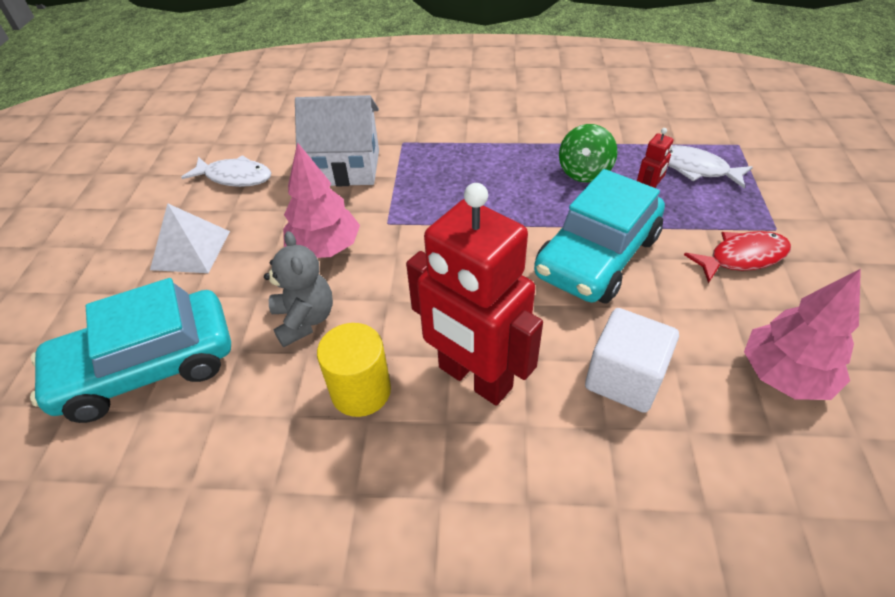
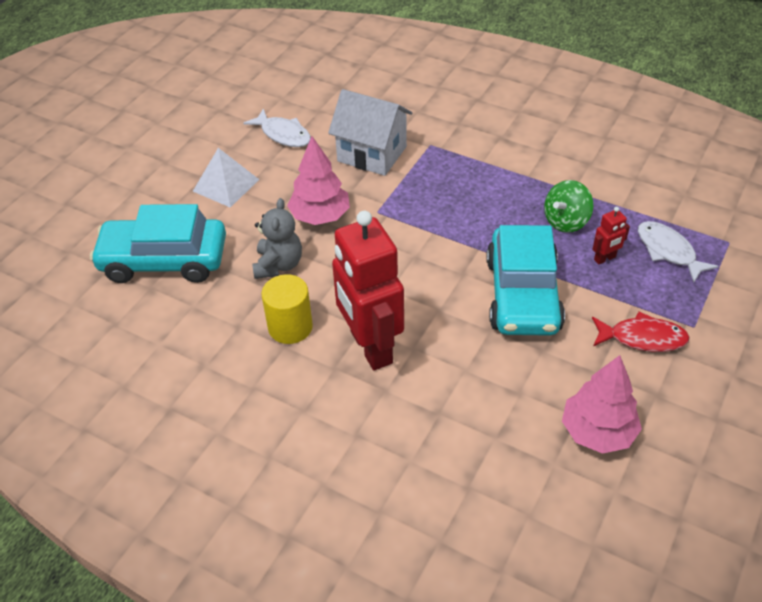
camera: 25 degrees right, 0 degrees up
(597, 256) = (523, 295): turquoise car -> turquoise car turned 60 degrees counterclockwise
(624, 378) = (475, 388): white cube -> none

